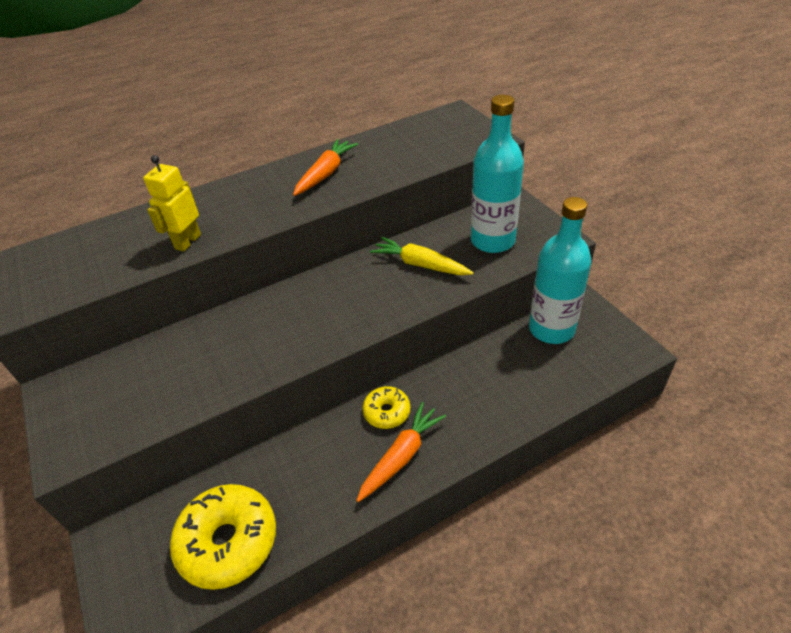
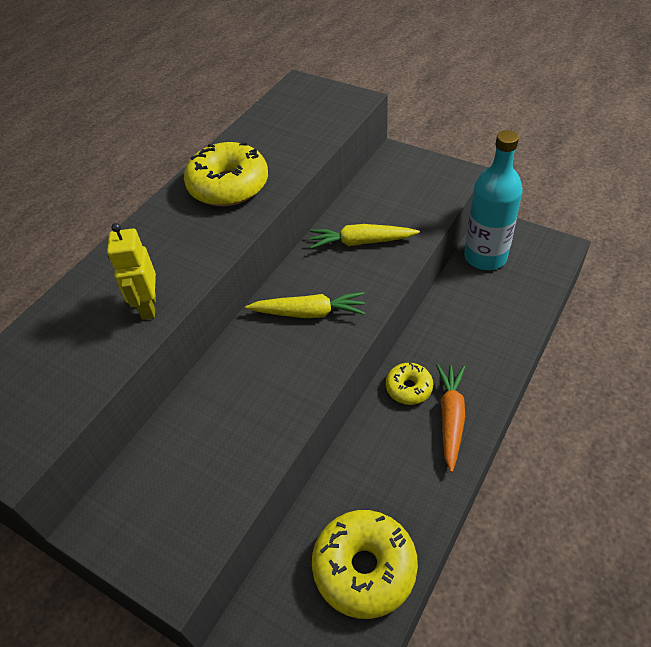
camera: 30 degrees left, 5 degrees up
(325, 174) = (228, 186): orange carrot -> yellow donut
(328, 304) = (308, 313): none -> yellow carrot
(492, 241) = (405, 197): turquoise bottle -> none

